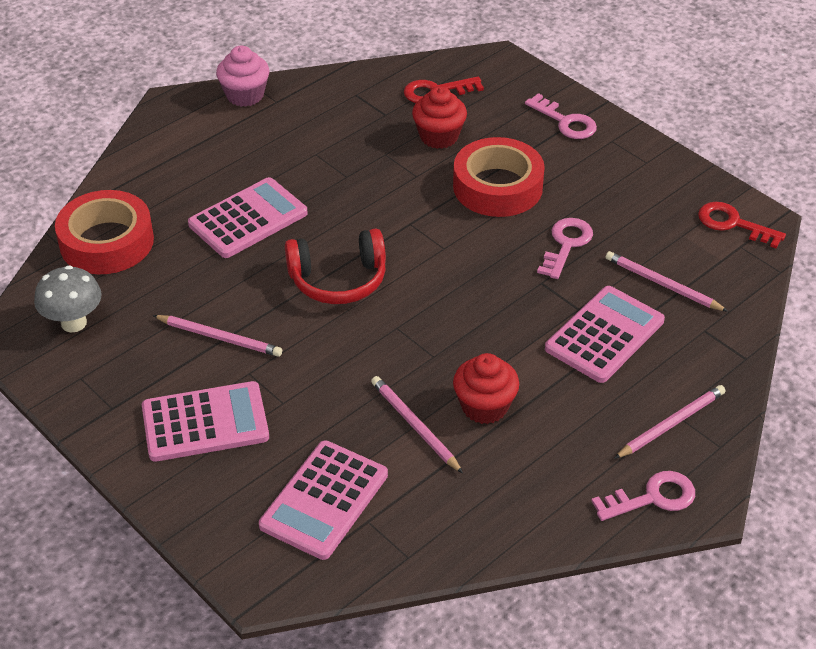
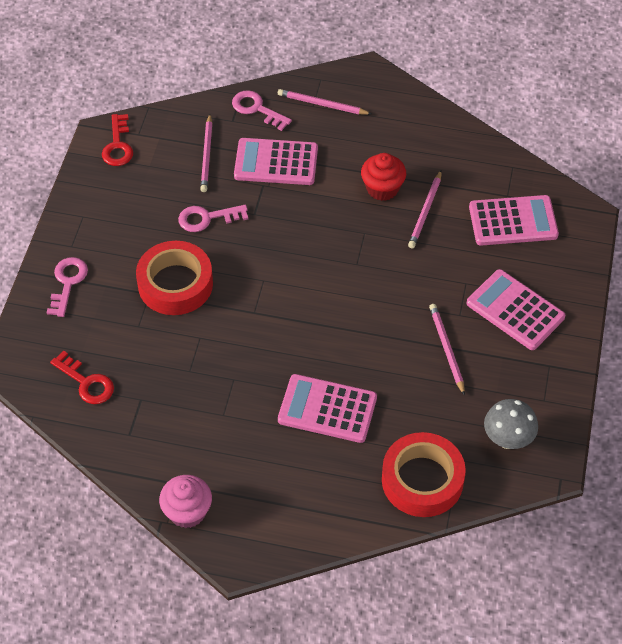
camera: 125 degrees left, 10 degrees up
(338, 280) = (341, 319): red headphones -> none
(439, 136) = (143, 349): red cupcake -> none
(652, 497) = (382, 91): pink key -> pink key (256, 109)

